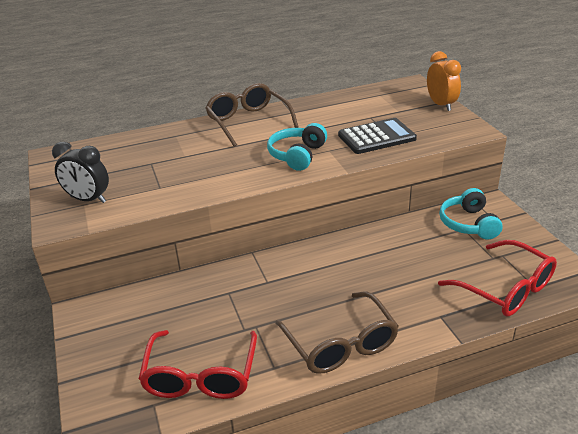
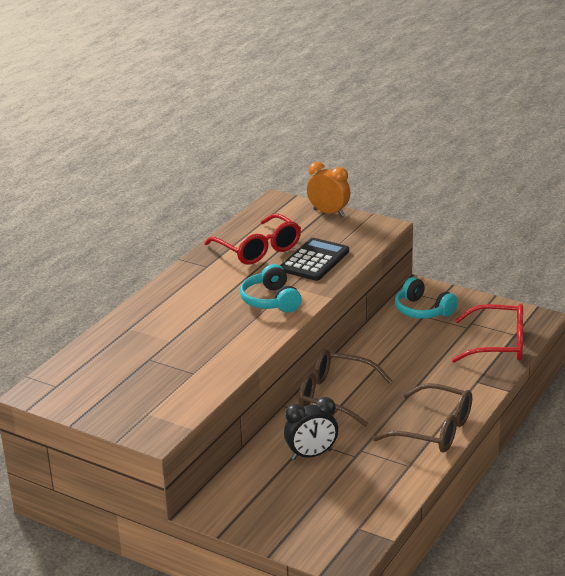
camera: 40 degrees left, 5 degrees down
(88, 199) = (145, 408): black clock -> black clock (311, 455)
(201, 375) = (366, 496): red glasses -> red glasses (258, 249)
(248, 122) = (180, 290): brown glasses -> brown glasses (335, 396)

